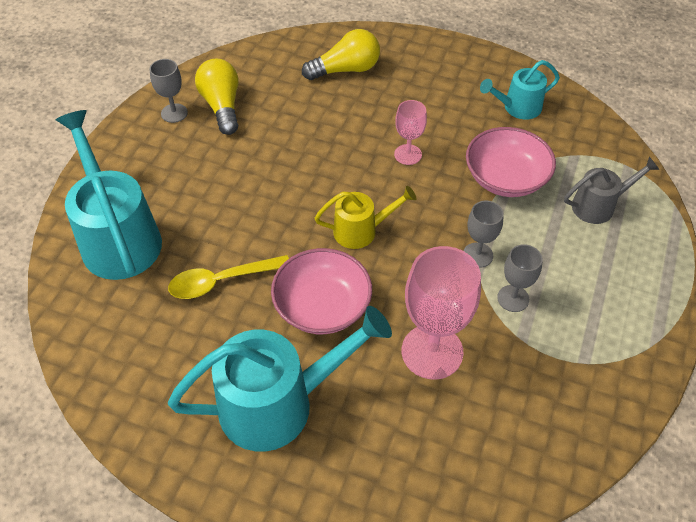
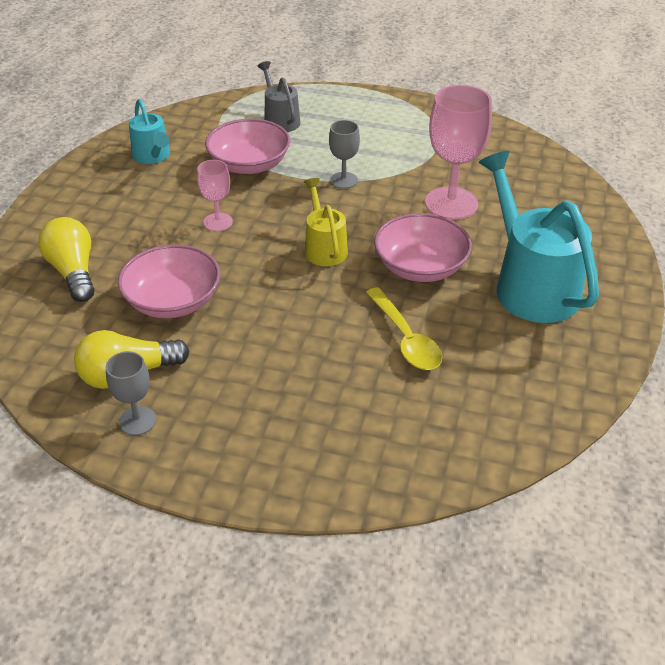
camera: 95 degrees left, 10 degrees down
(118, 236) = (358, 438): turquoise watering can -> none
(300, 127) = (173, 301): none -> pink bowl
(513, 298) = (387, 163): grey goblet -> none

